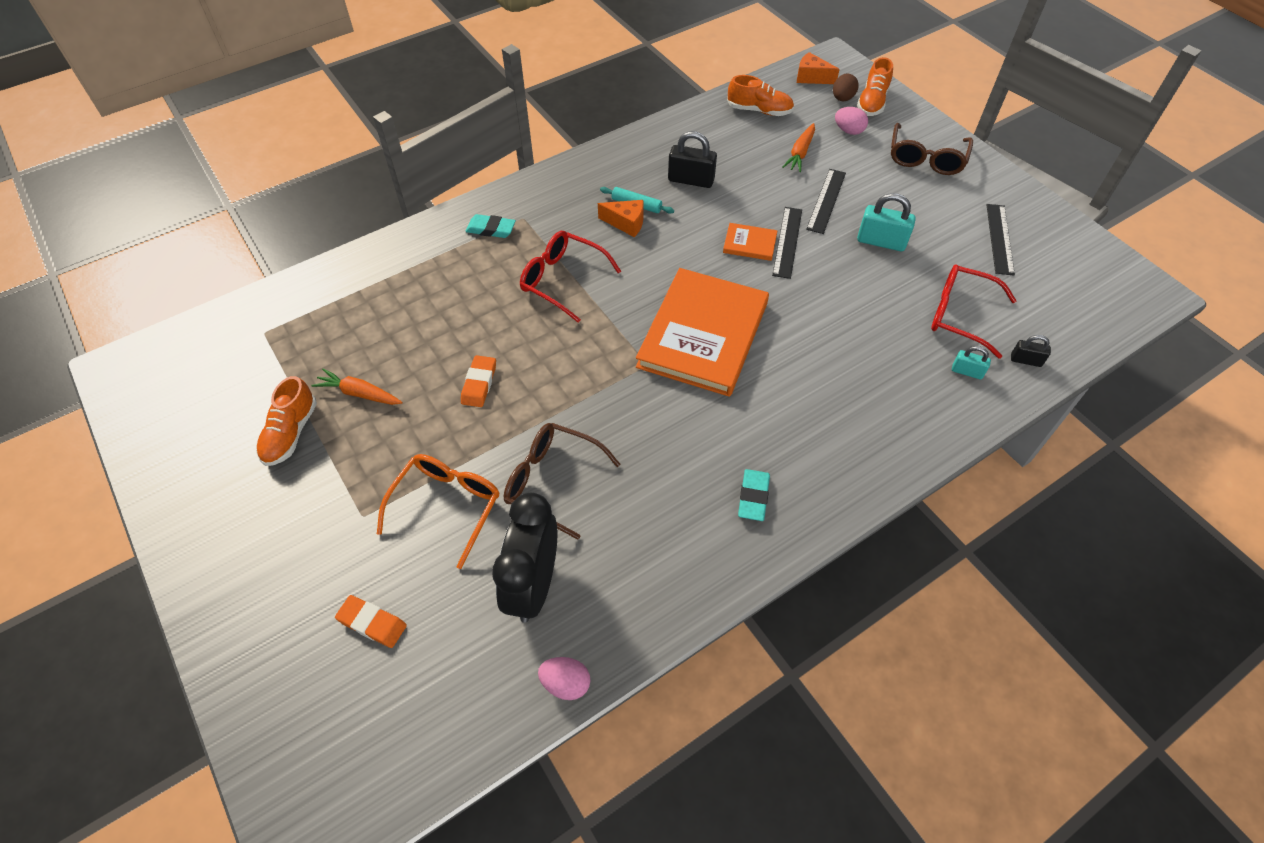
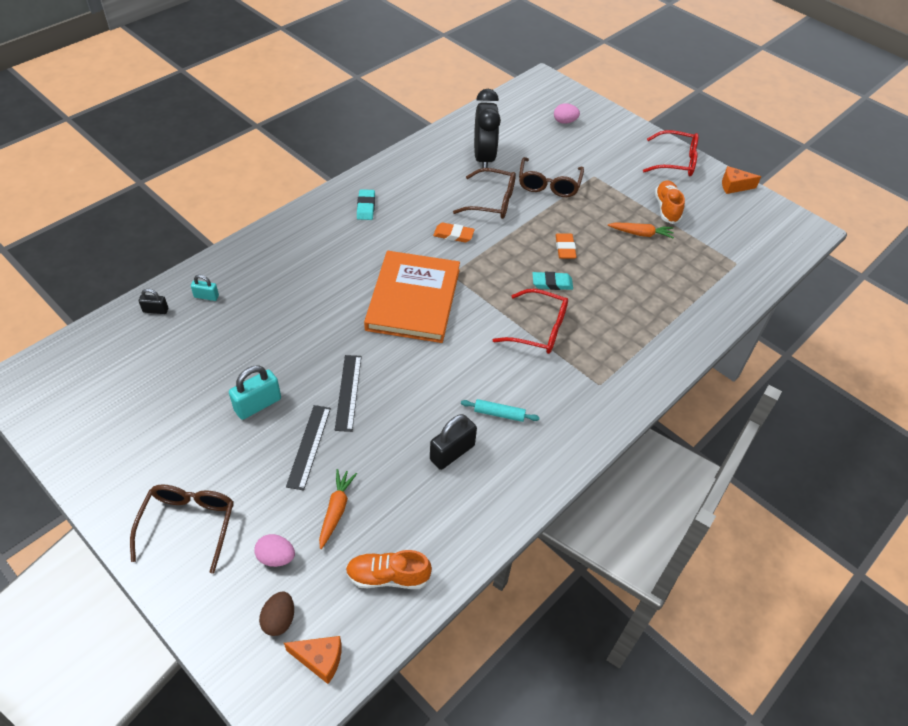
camera: 165 degrees right, 5 degrees down
(372, 623) = (559, 138): orange eraser -> orange eraser (453, 235)
(447, 506) = (549, 185): orange glasses -> brown glasses
(491, 229) = (622, 369): turquoise eraser -> turquoise eraser (552, 283)
(566, 683) = (453, 128): pink egg -> pink egg (564, 122)
(626, 223) = (503, 392): orange cheese -> orange cheese (734, 186)
(691, 180) = (452, 452): black padlock -> black padlock turned 45 degrees counterclockwise
(749, 244) = (383, 385): orange book -> none
(872, 102) = (240, 619): orange shoe -> none
(881, 241) = (258, 404): turquoise padlock -> turquoise padlock turned 45 degrees counterclockwise
(959, 315) = (200, 341): red glasses -> red glasses (676, 161)
(1000, 239) = (137, 424): black ruler -> none

